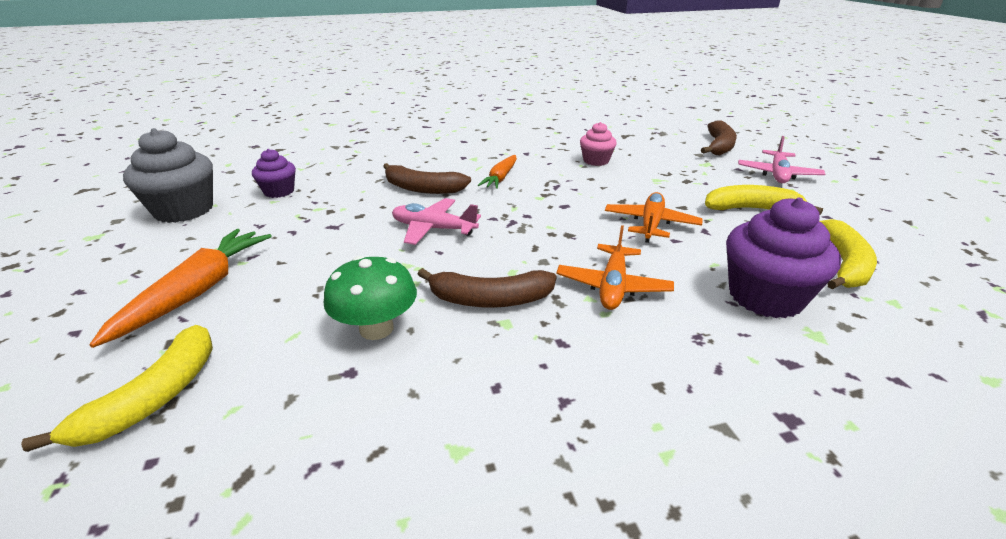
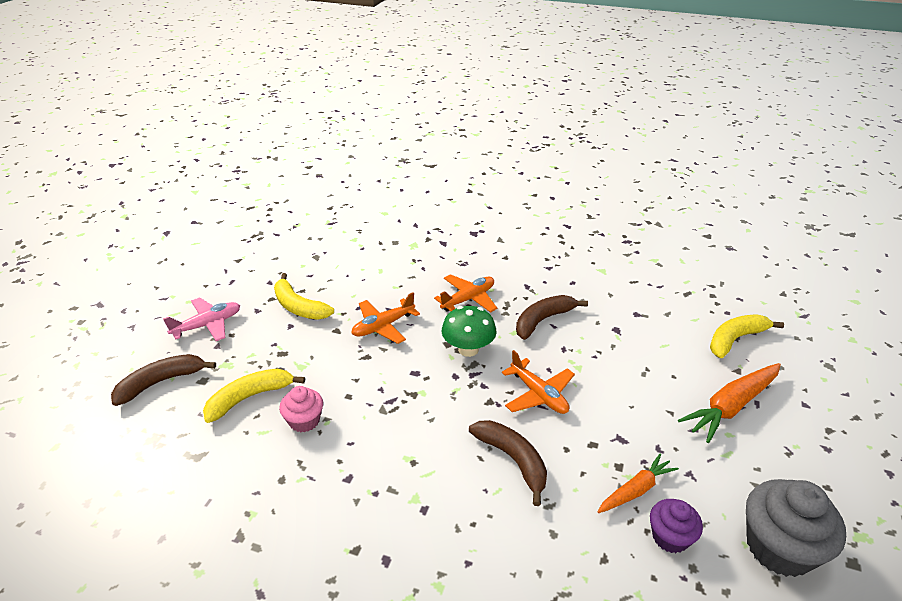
camera: 145 degrees left, 5 degrees up
(376, 328) = (616, 330): green mushroom -> green mushroom (468, 349)
(433, 229) = (538, 394): pink plane -> orange plane
(489, 299) = (543, 320): brown banana -> brown banana turned 75 degrees counterclockwise
(500, 178) = (425, 440): orange carrot -> orange carrot (636, 490)
(765, 297) = (403, 263): purple cupcake -> none
(843, 265) = (334, 258): yellow banana -> yellow banana (250, 397)

